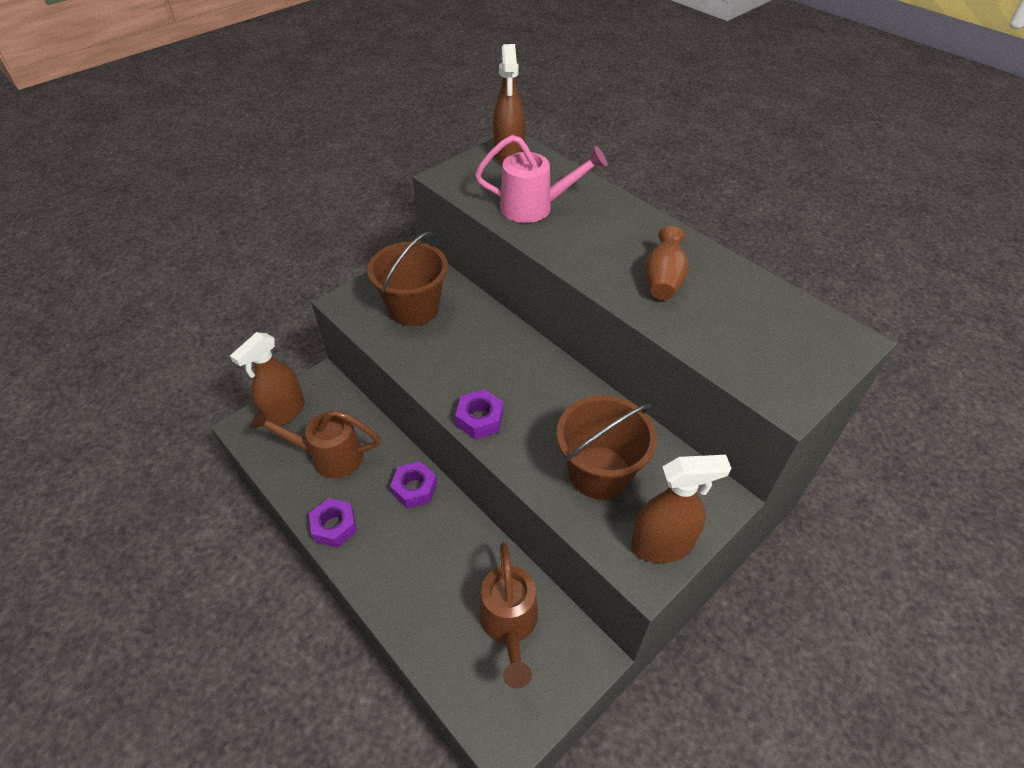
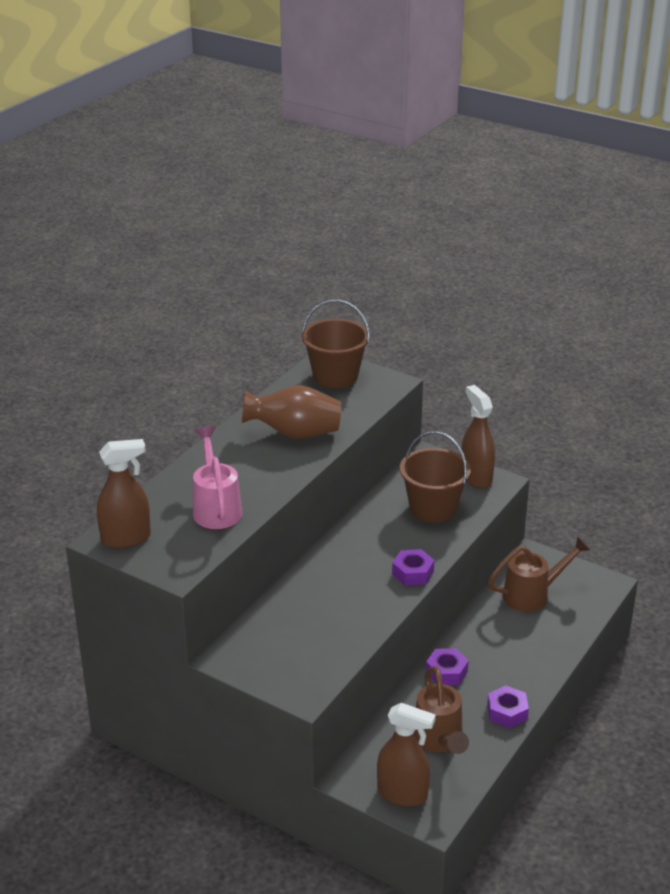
camera: 105 degrees left, 15 degrees down
(413, 308) = (295, 642): brown bucket -> brown bucket (335, 376)
(663, 281) = (294, 433): brown vase -> brown vase, size x1.57

